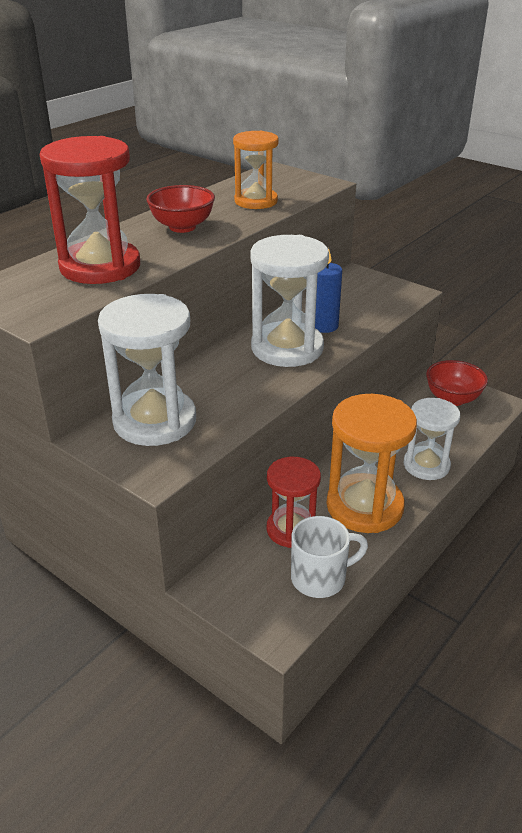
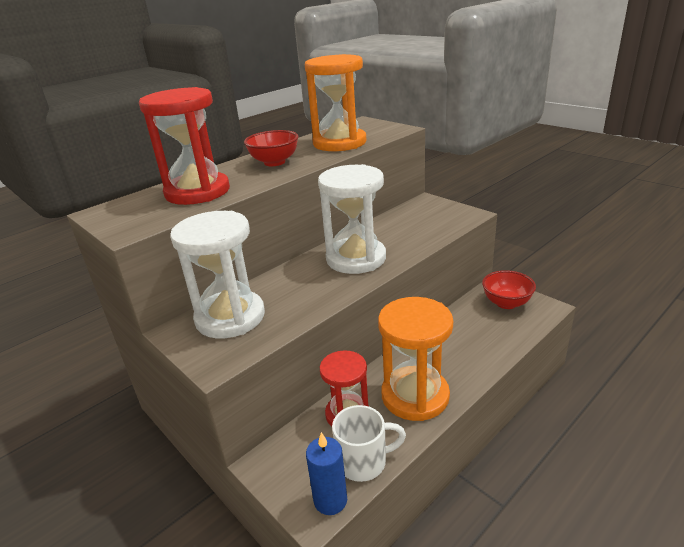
camera: 10 degrees right, 5 degrees down
(256, 201) = (339, 143): orange hourglass -> orange hourglass, size x1.56
(324, 326) = (391, 241): blue candle -> blue candle (330, 500)
(426, 465) = (475, 360): white hourglass -> none

